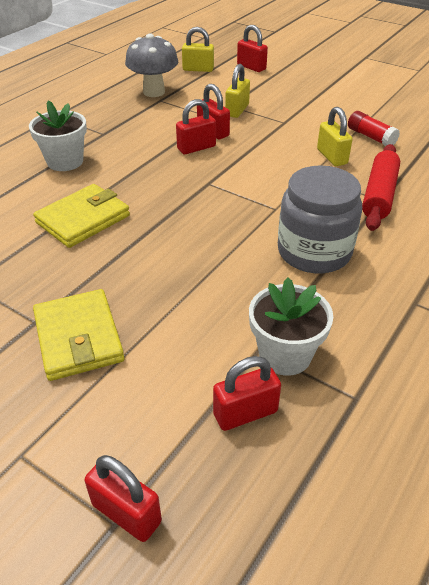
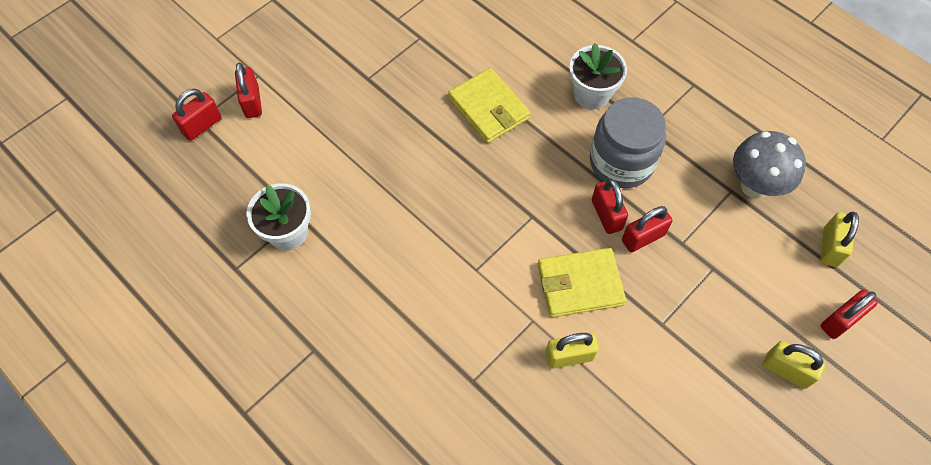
camera: 100 degrees right, 20 degrees up
(79, 337) = (344, 104): yellow wallet -> yellow wallet (580, 285)
(237, 110) = (698, 274): yellow padlock -> yellow padlock (786, 370)
(245, 413) = (246, 196): red padlock -> red padlock (252, 102)
(314, 252) = (401, 286): grey jar -> grey jar (621, 162)
(371, 137) = (613, 421): red glue stick -> none
(379, 194) = (482, 382): red rolling pin -> none

